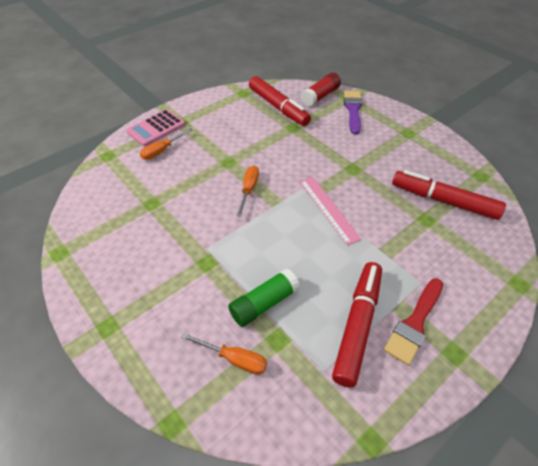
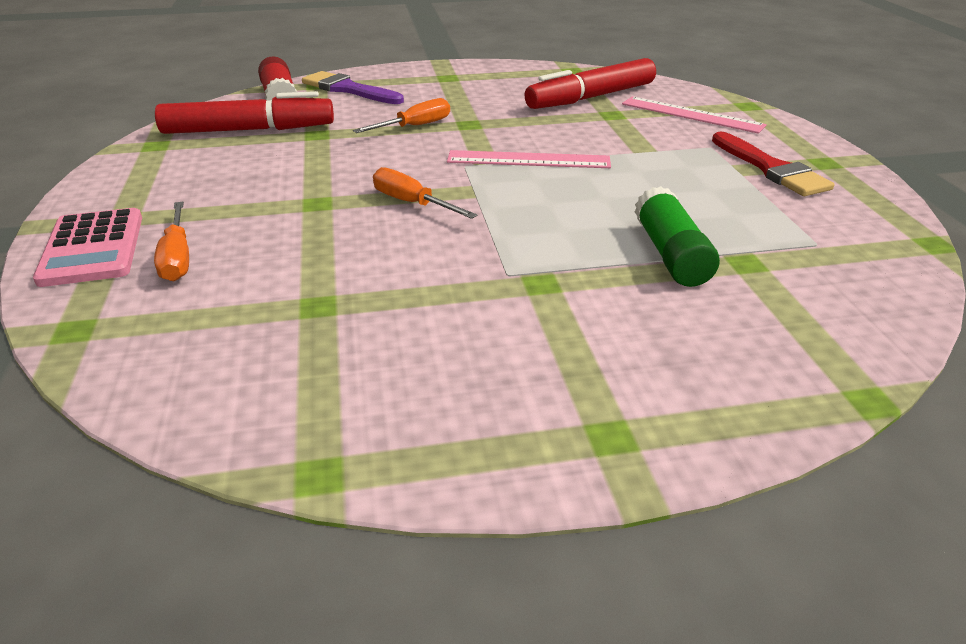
camera: 60 degrees left, 15 degrees down
(234, 359) = (764, 307): orange screwdriver -> orange screwdriver (414, 126)
(357, 325) = (754, 201): red marker -> none
(466, 257) = (691, 115): none -> pink ruler

